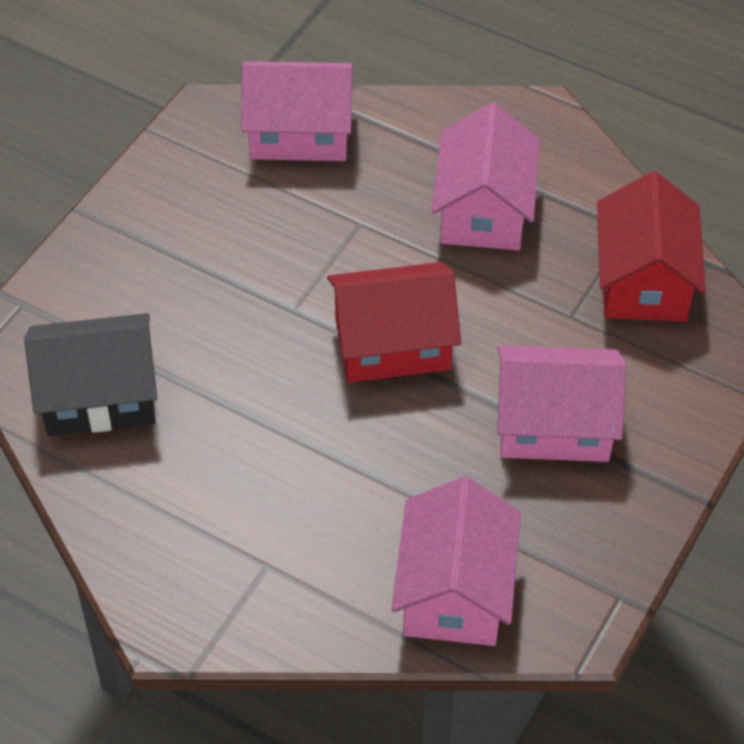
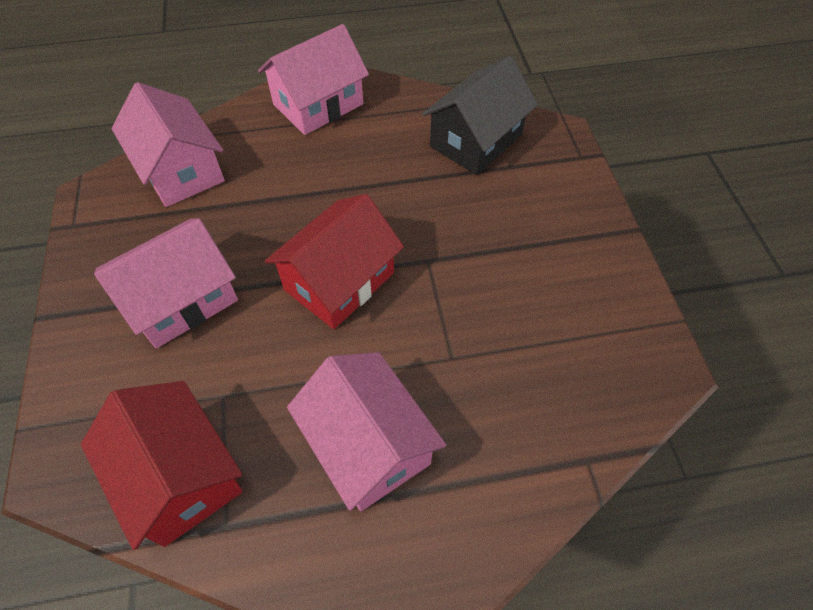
camera: 140 degrees right, 5 degrees up
(299, 133) = (581, 405): pink house -> pink house (318, 104)

